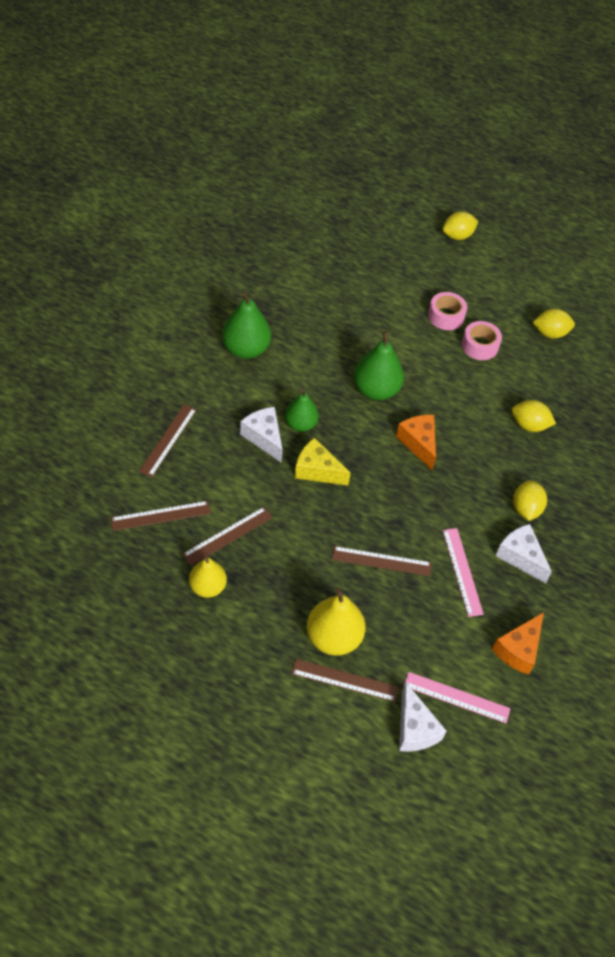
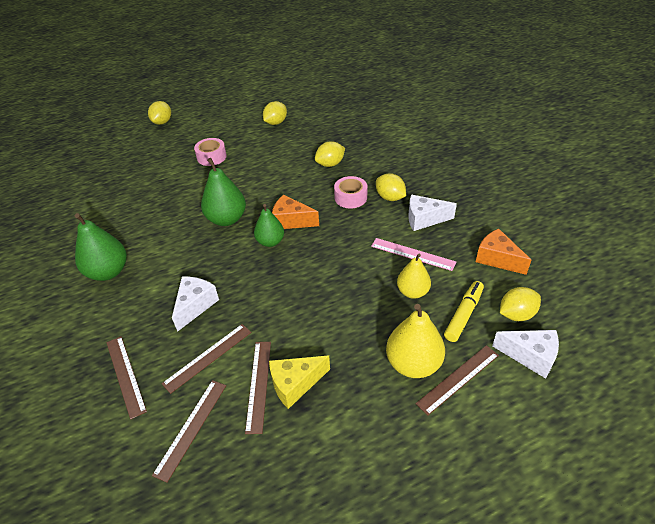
camera: 45 degrees left, 10 degrees down
(208, 587) = (295, 432): yellow pear -> yellow pear (412, 292)
(264, 437) = (195, 305): white cheese -> white cheese turned 105 degrees clockwise
(300, 424) = (208, 276): green pear -> green pear (270, 242)
(317, 470) = (257, 289): yellow cheese -> yellow cheese (295, 384)
(381, 561) = (368, 294): brown ruler -> brown ruler (208, 357)
(420, 652) = (463, 315): none -> yellow marker
(456, 697) = (516, 314): pink ruler -> yellow lemon
(480, 345) = (250, 154): pink tape -> pink tape (350, 197)
(518, 650) = (497, 259): orange cheese -> orange cheese turned 150 degrees clockwise

